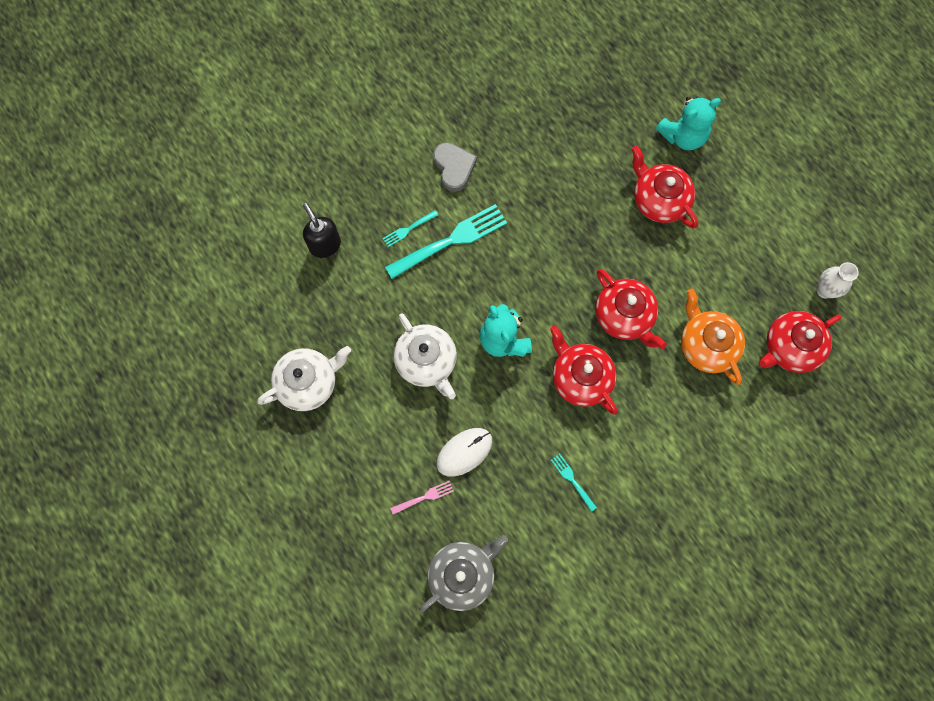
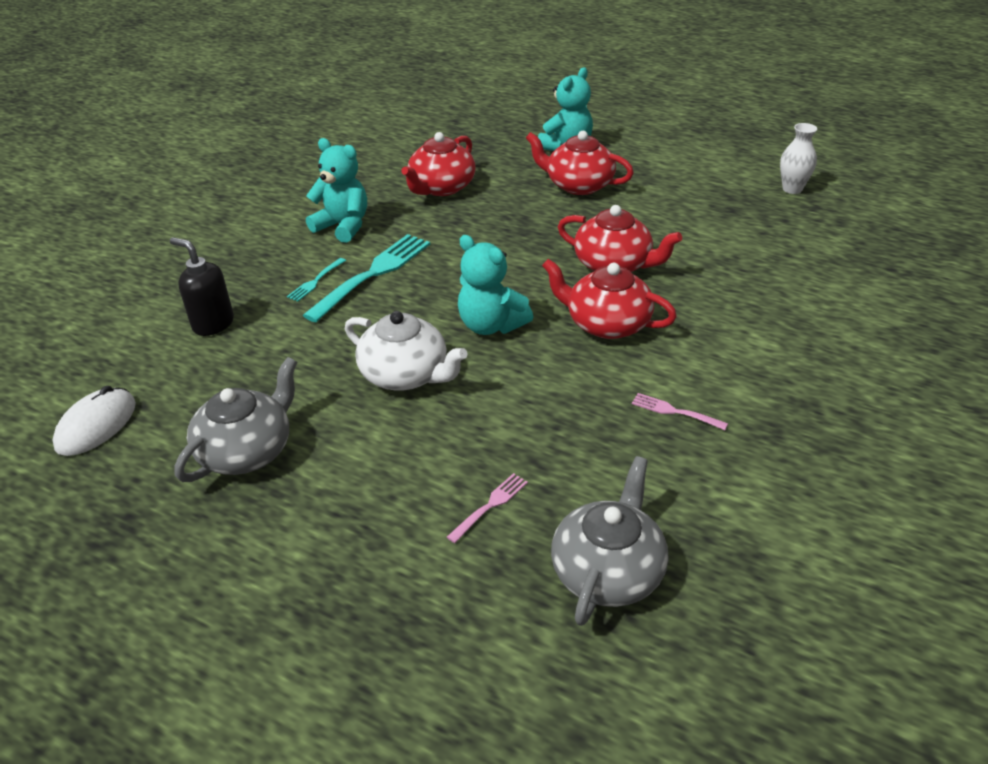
camera: 25 degrees left, 35 degrees down
(308, 382) = (247, 451): white teapot -> grey teapot
(454, 167) = (343, 226): grey heart -> turquoise teddy bear
(464, 452) = (514, 438): white mouse -> white mouse (96, 425)
(572, 480) = (675, 412): turquoise fork -> pink fork
(706, 345) = (719, 256): orange teapot -> none
(790, 347) = (802, 231): red teapot -> red teapot (441, 188)

